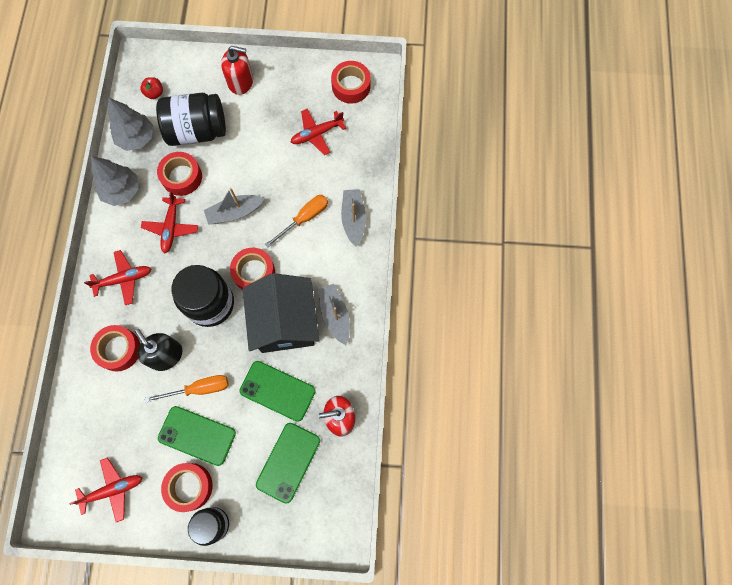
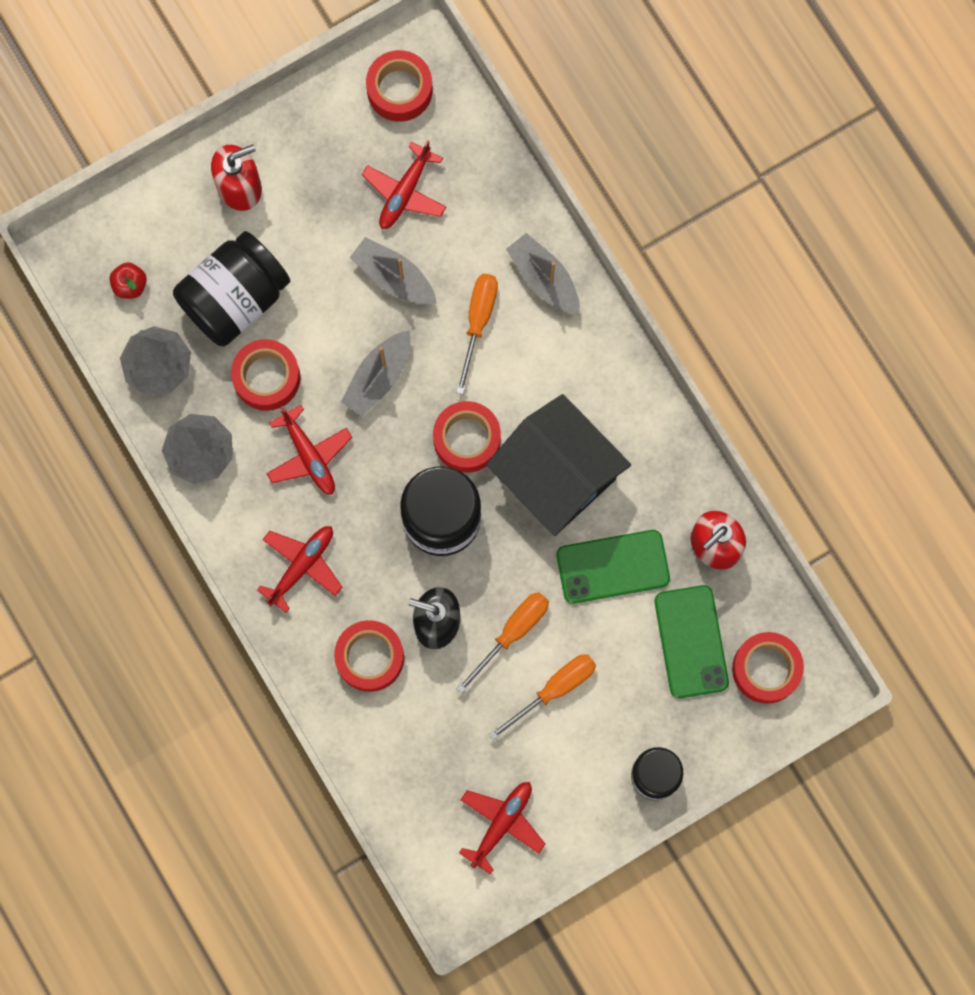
camera: 35 degrees left, 5 degrees up
(189, 486) = (592, 754): red tape -> red tape (766, 669)
(197, 435) = (554, 689): green phone -> orange screwdriver
(335, 315) = (614, 422): grey boat -> grey boat (393, 277)

